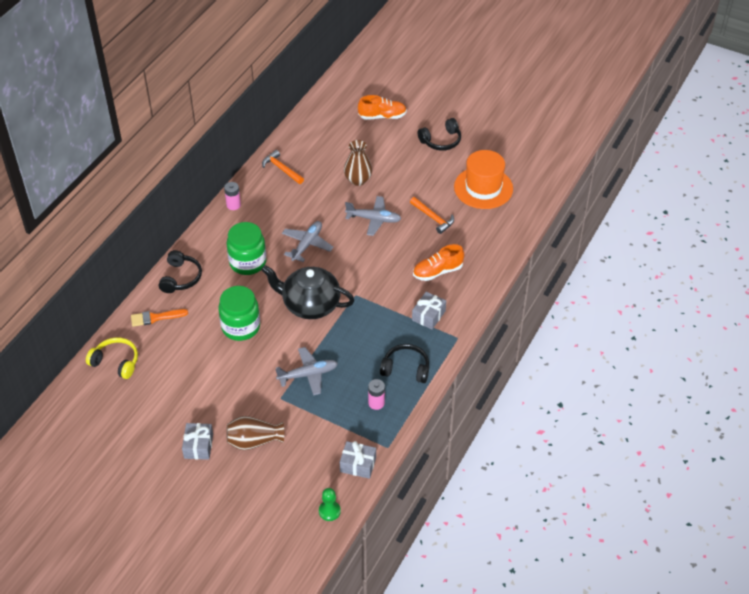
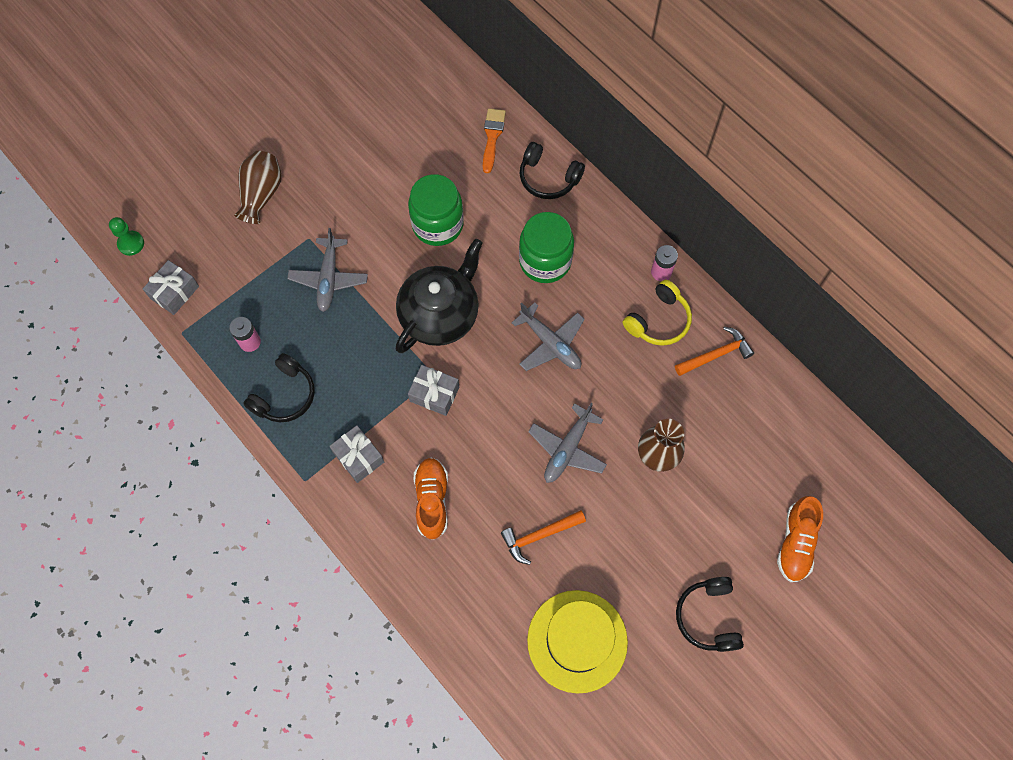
camera: 110 degrees right, 20 degrees up
(116, 362) = (440, 84): yellow headphones -> yellow headphones (659, 321)
(198, 446) = (282, 138): grey gift -> grey gift (434, 394)
(483, 188) = (577, 641): orange hat -> yellow hat

